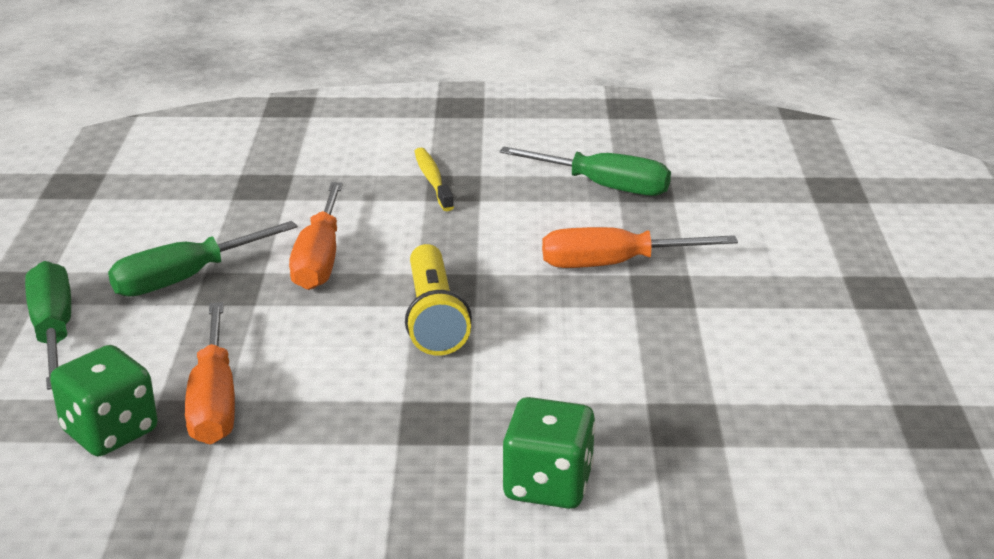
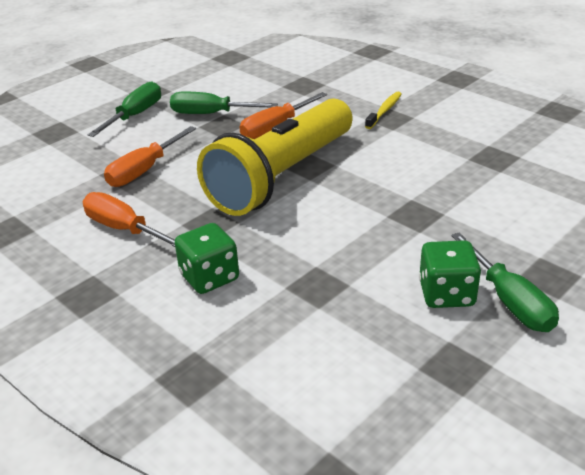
camera: 45 degrees right, 5 degrees up
(110, 431) = (94, 164): green dice -> green dice (446, 294)
(434, 317) = (282, 176): yellow flashlight -> yellow flashlight, size x1.98
(603, 186) = (470, 148): green screwdriver -> green screwdriver (509, 300)
(614, 264) = (410, 190): orange screwdriver -> orange screwdriver (124, 229)

